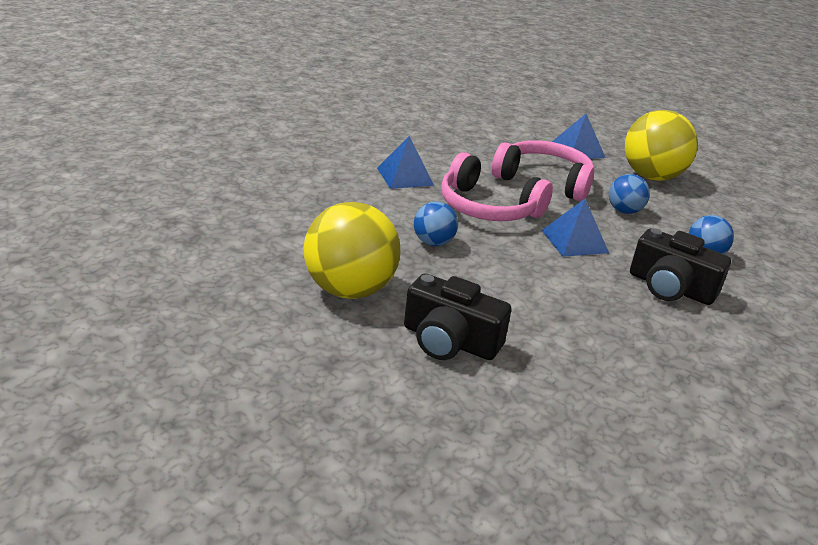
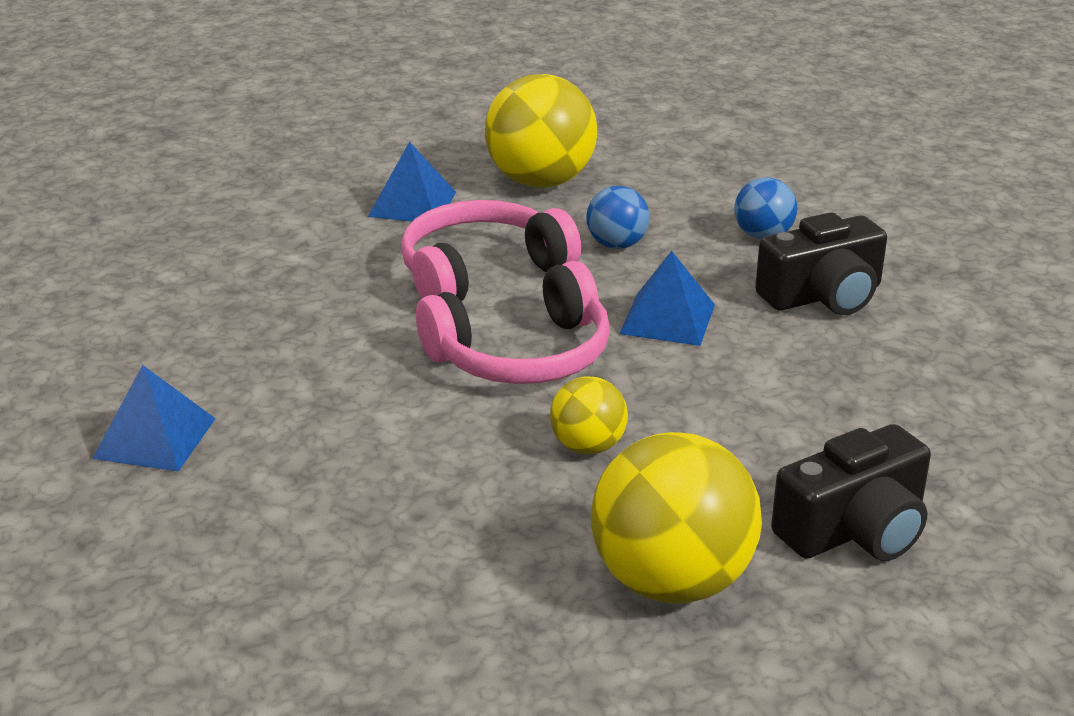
camera: 55 degrees left, 0 degrees up
(405, 176) = (356, 397): blue pyramid -> blue pyramid (154, 438)
(433, 242) = (588, 446): blue ball -> yellow ball

